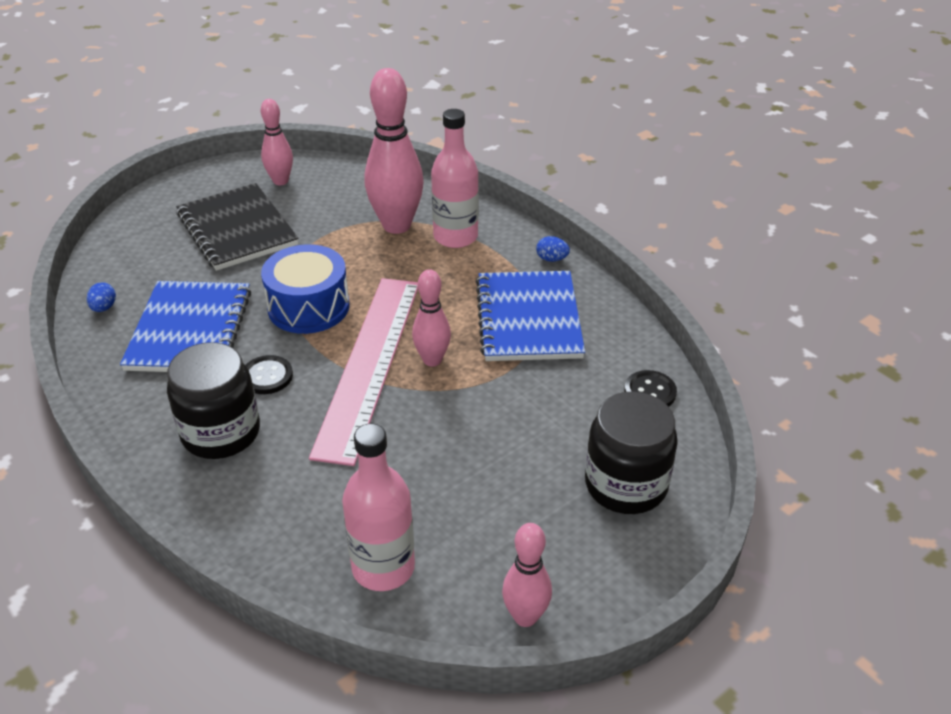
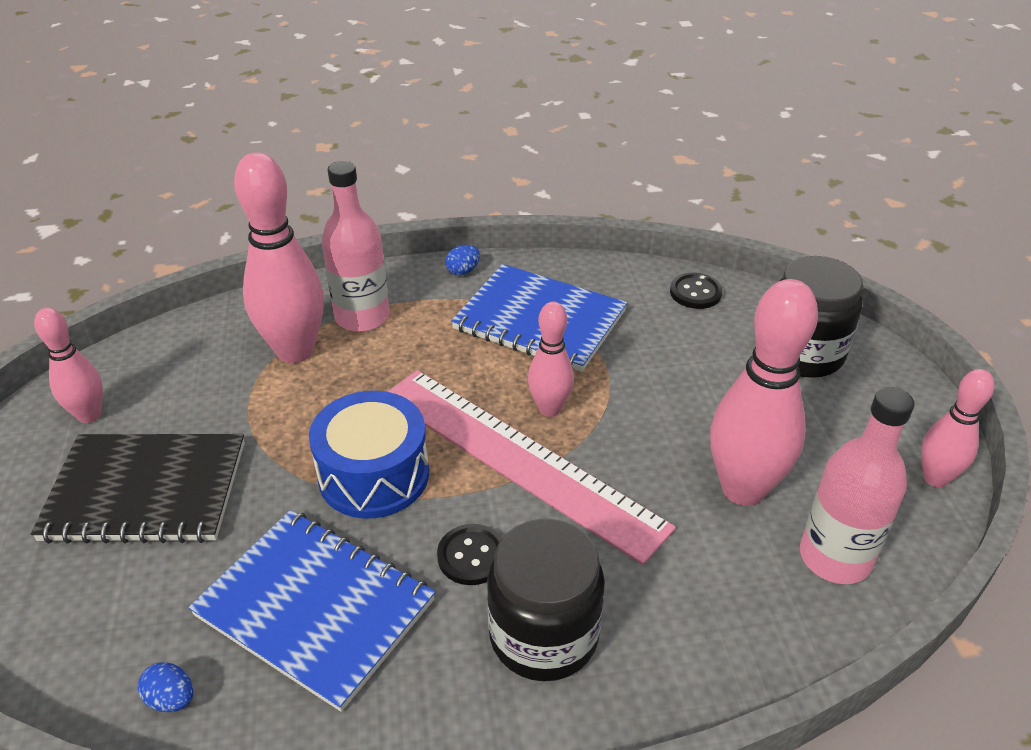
camera: 60 degrees left, 0 degrees up
(422, 492) = (743, 489): none -> pink bowling pin

